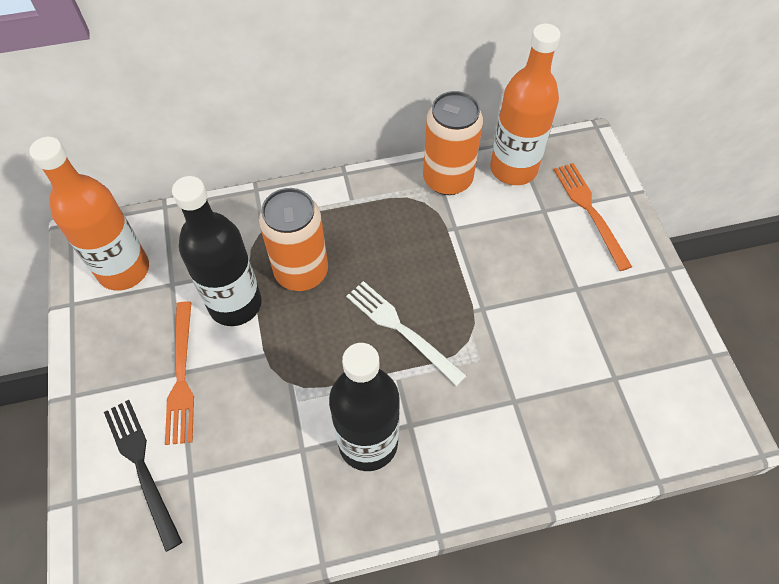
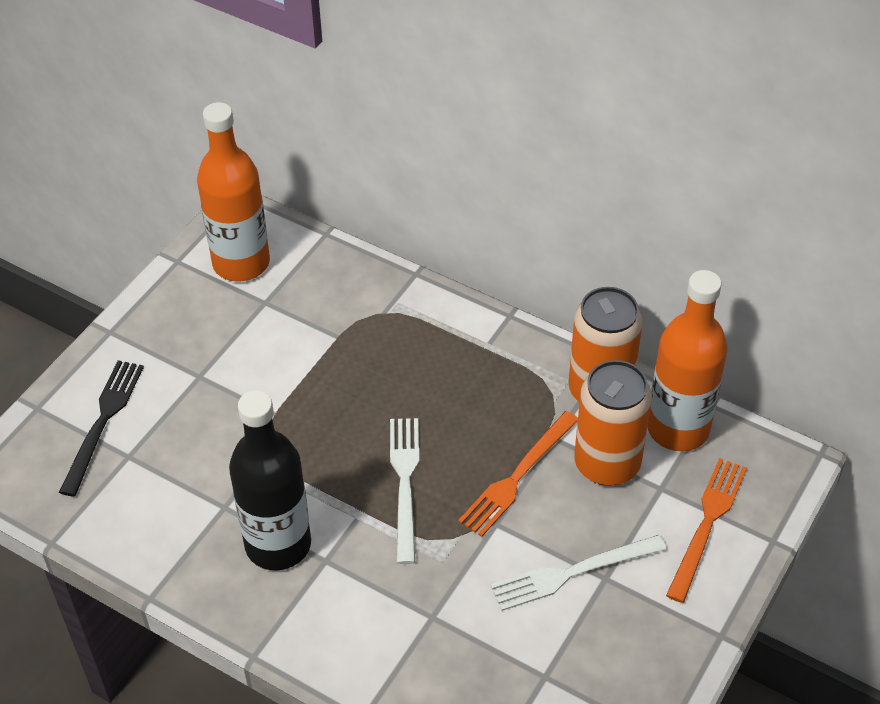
camera: 45 degrees right, 10 degrees down
(181, 376) = (197, 379): orange fork -> orange fork (517, 476)
(235, 304) = (295, 356): black bottle -> none
(301, 271) = (376, 371): orange can -> orange can (607, 464)
(557, 301) = (572, 573): none -> white fork

